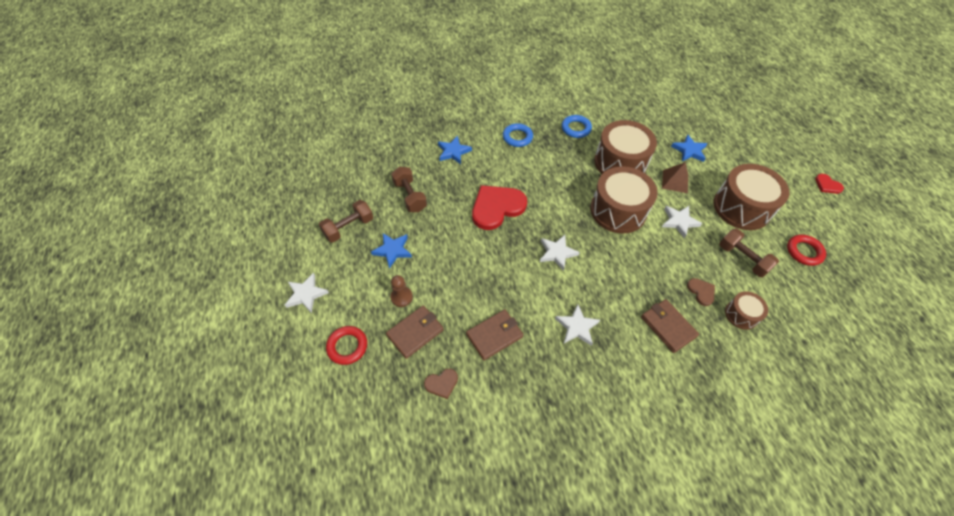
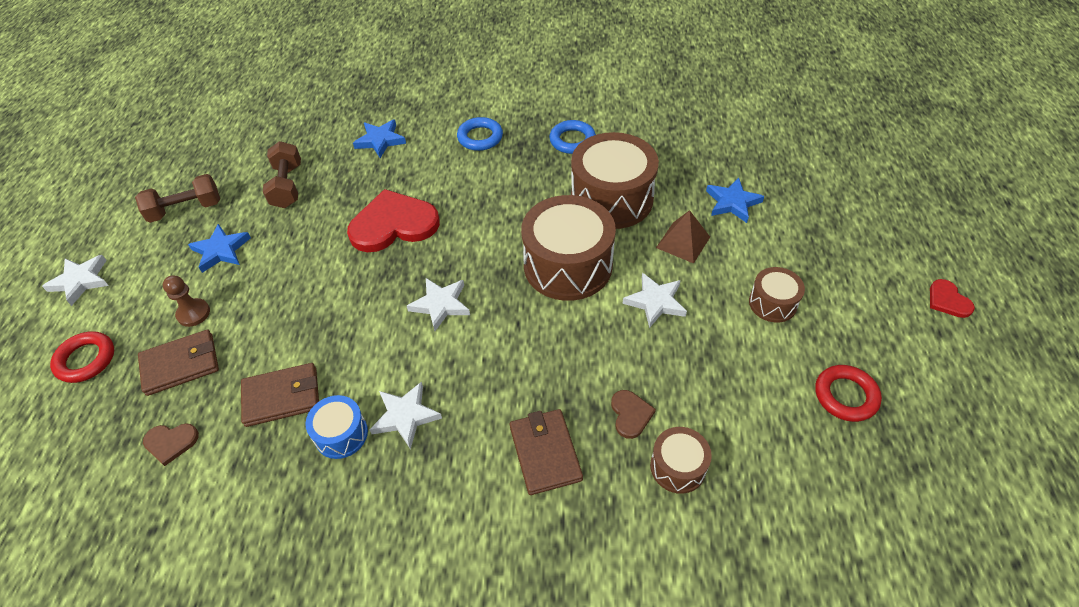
camera: 20 degrees right, 5 degrees down
(545, 348) = (341, 434): none -> blue drum
(741, 207) = (772, 303): brown drum -> brown drum, size x0.50
(742, 259) = (729, 381): brown dumbbell -> none

